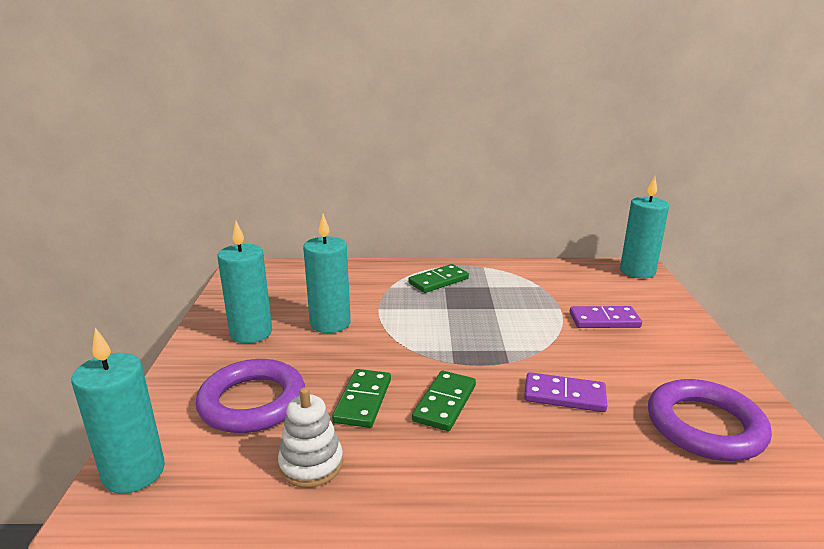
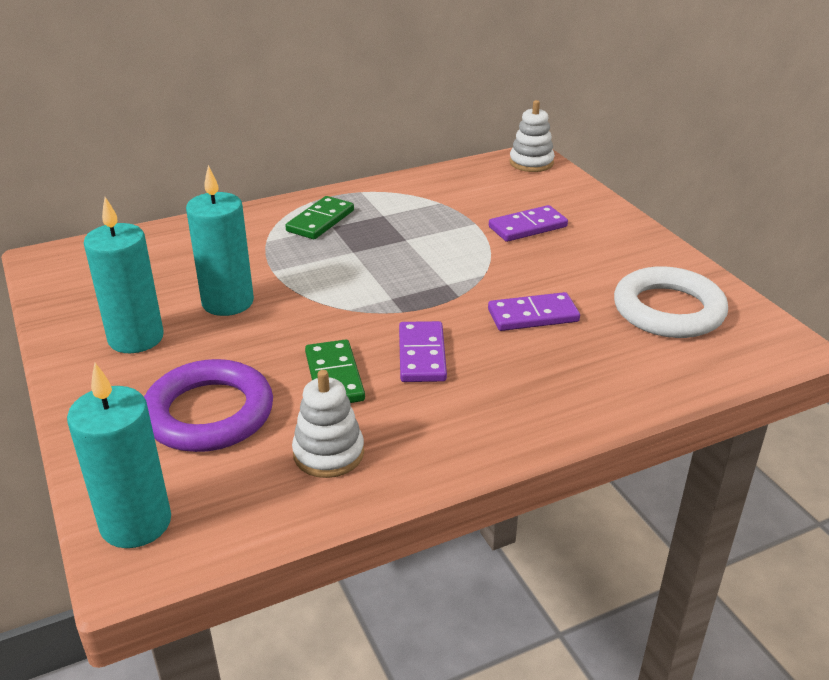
camera: 25 degrees left, 10 degrees up
(444, 403) = (421, 355): green domino -> purple domino
(637, 271) = (531, 163): turquoise candle -> white stacking toy
(705, 426) = (668, 310): purple ring -> white ring

